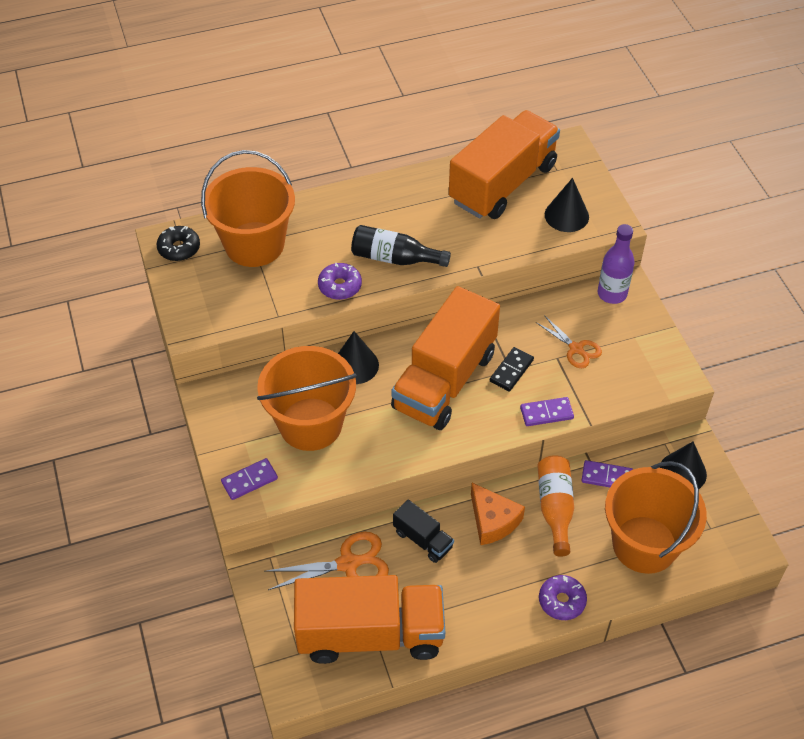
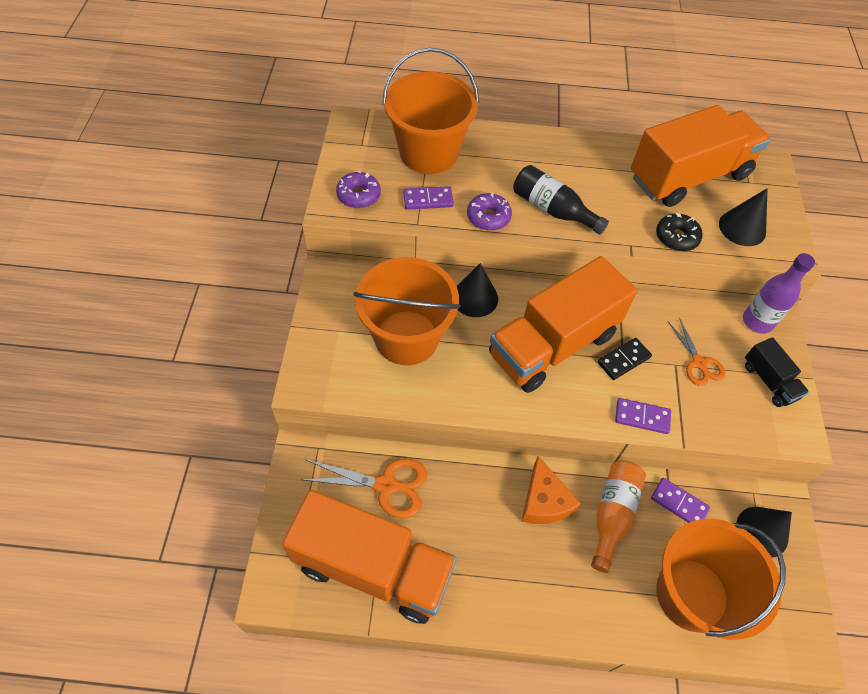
camera: 20 degrees right, 5 degrees up
(179, 248) = (360, 134): black donut -> black donut (676, 237)
(249, 480) = (324, 369): purple domino -> purple domino (428, 200)
(423, 539) = (467, 491): black truck -> black truck (769, 381)
(561, 601) = (579, 619): purple donut -> purple donut (358, 195)

